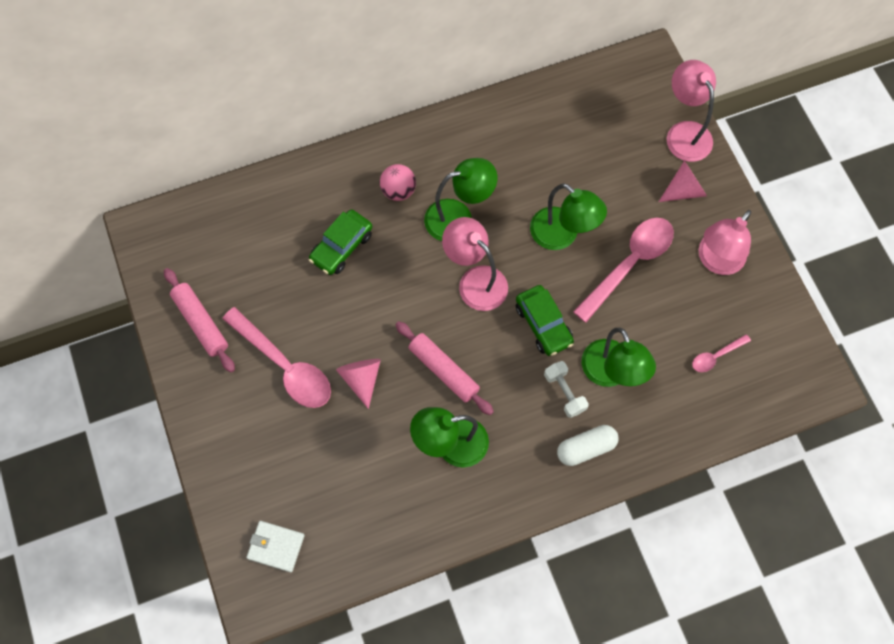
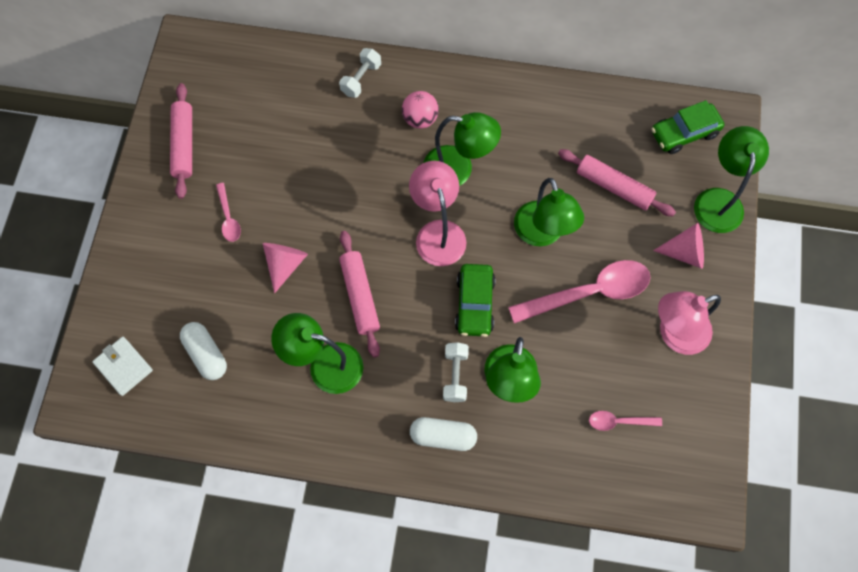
camera: 30 degrees right, 0 degrees up
(285, 366) = (228, 218): pink spoon -> pink spoon, size x0.48
(324, 182) = (361, 79): none -> white dumbbell
(342, 247) = (340, 142): green car -> green car (684, 133)
(342, 494) = (206, 354): none -> white capsule
(595, 165) = (614, 187): none -> pink rolling pin
(684, 133) = (718, 200): pink lamp -> green lamp

